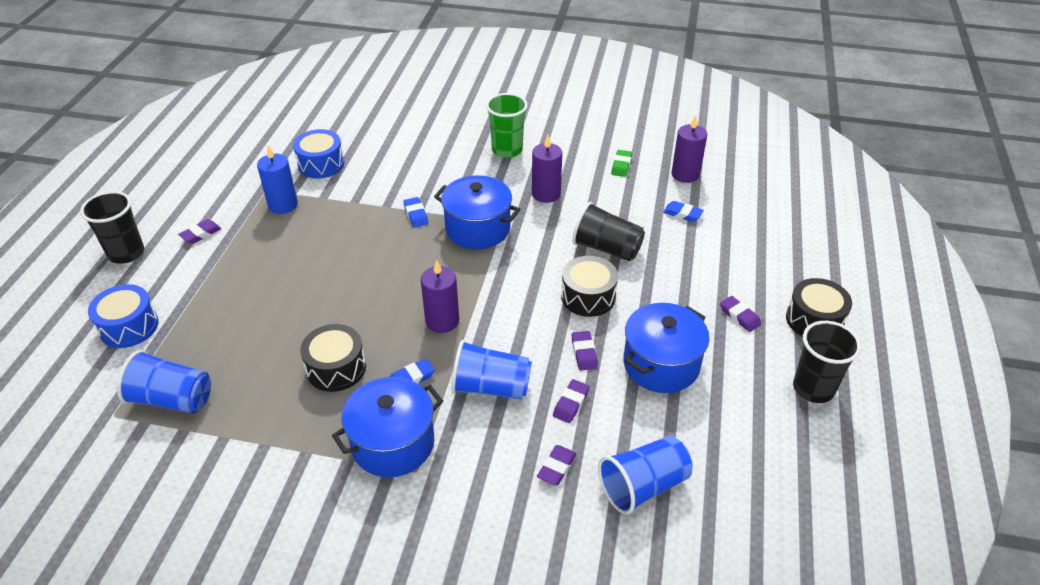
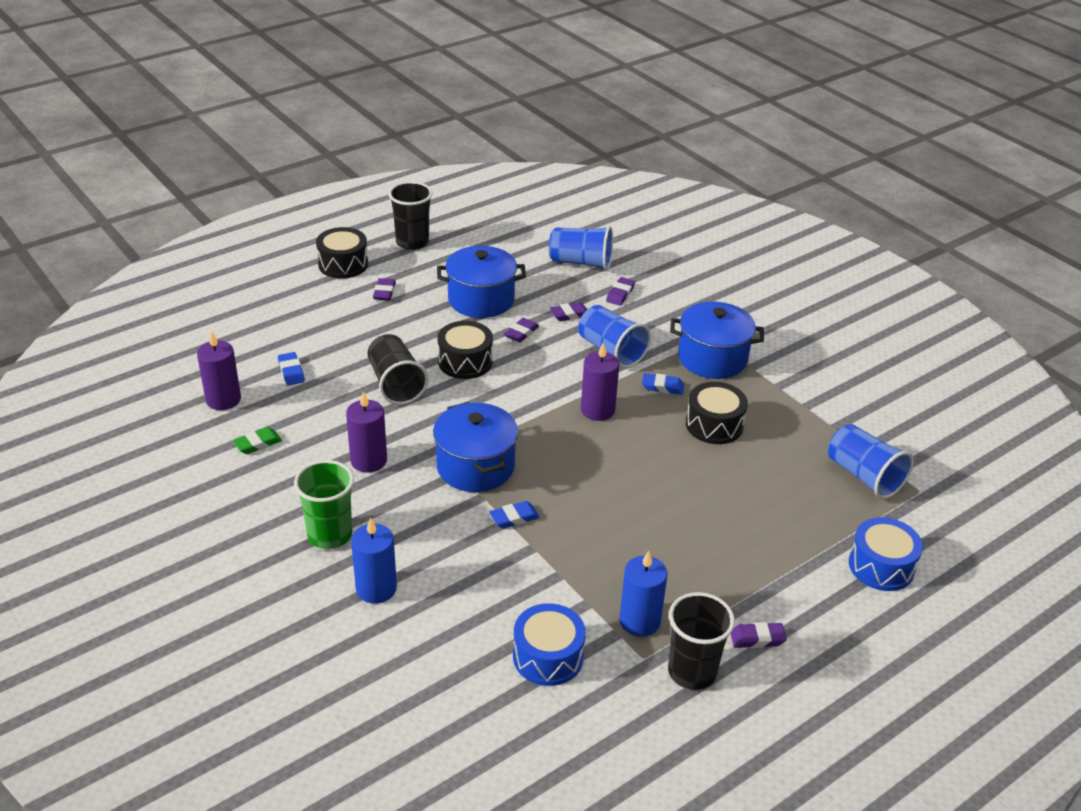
camera: 140 degrees left, 5 degrees down
(126, 253) = (855, 664): black cup -> black cup (692, 672)
(416, 214) = (514, 518): blue eraser -> blue eraser turned 45 degrees clockwise
(447, 143) = (376, 588): none -> blue candle
(556, 467) = (620, 294): purple eraser -> purple eraser turned 45 degrees counterclockwise

